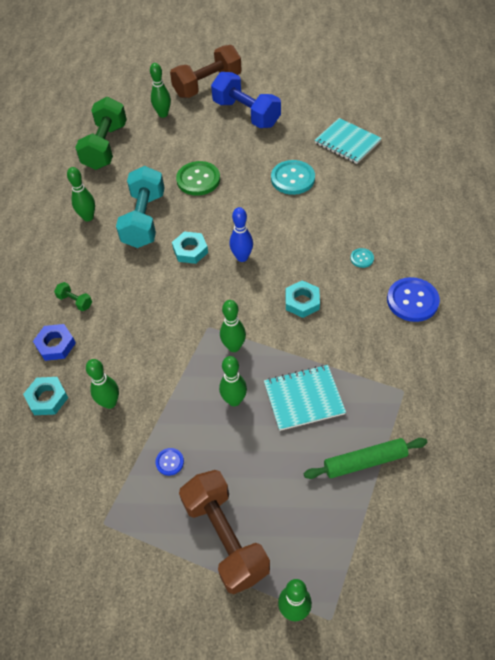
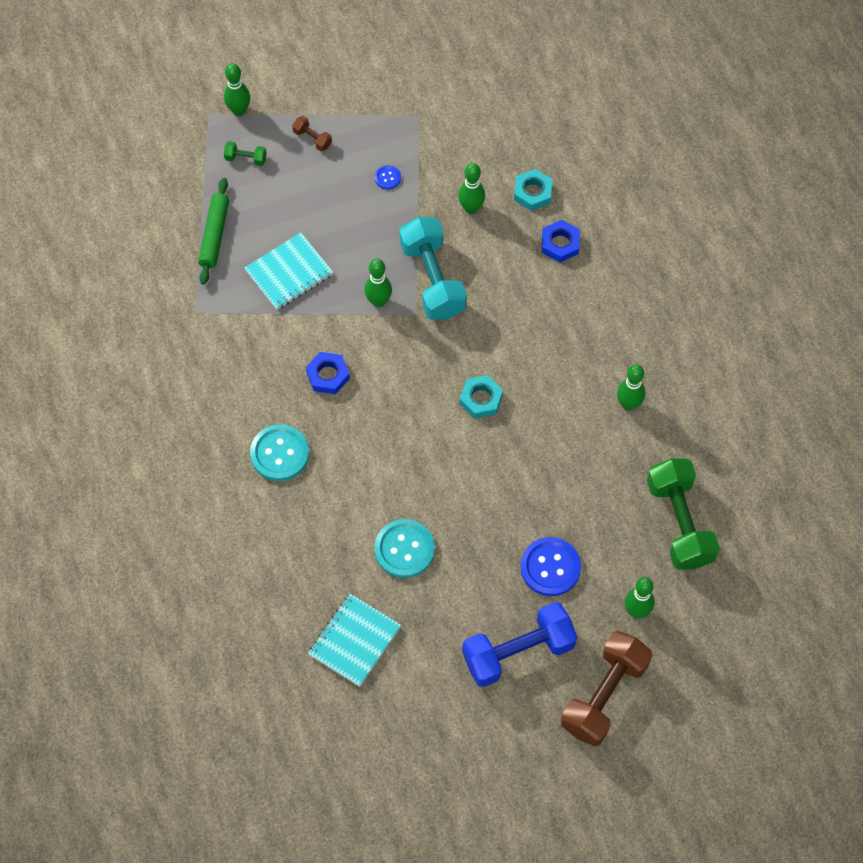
camera: 155 degrees right, 10 degrees up
(75, 301) = (572, 295): green dumbbell -> green dumbbell (246, 158)
(144, 220) = (558, 423): turquoise dumbbell -> turquoise dumbbell (432, 279)
(198, 180) = (525, 507): green button -> none
(225, 537) = (312, 138): brown dumbbell -> brown dumbbell, size x0.42
(234, 400) = (354, 249): green bowling pin -> none
(242, 257) = (417, 409): blue bowling pin -> none
(246, 114) = (518, 652): blue dumbbell -> blue dumbbell turned 45 degrees counterclockwise
(302, 302) = (328, 375): turquoise nut -> blue nut
(347, 142) = (354, 641): turquoise notebook -> turquoise notebook turned 75 degrees counterclockwise
(362, 258) = (279, 453): turquoise button -> turquoise button, size x2.08
(365, 461) = (214, 235): green rolling pin -> green rolling pin turned 45 degrees counterclockwise
(412, 300) = (209, 416): blue button -> blue button (550, 567)

